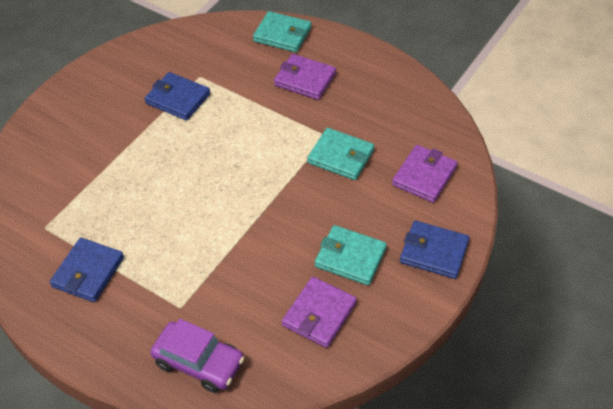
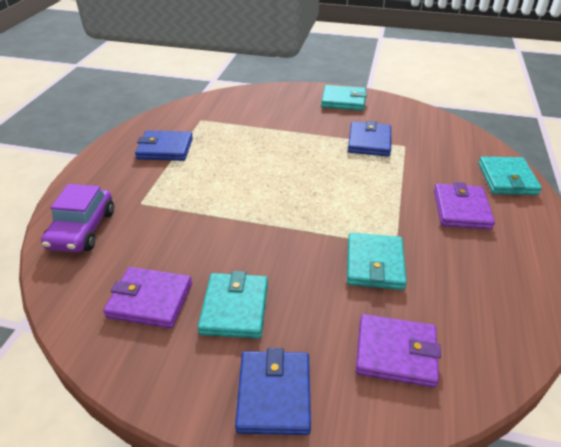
camera: 70 degrees right, 10 degrees down
(87, 90) = (343, 100): none -> turquoise wallet

